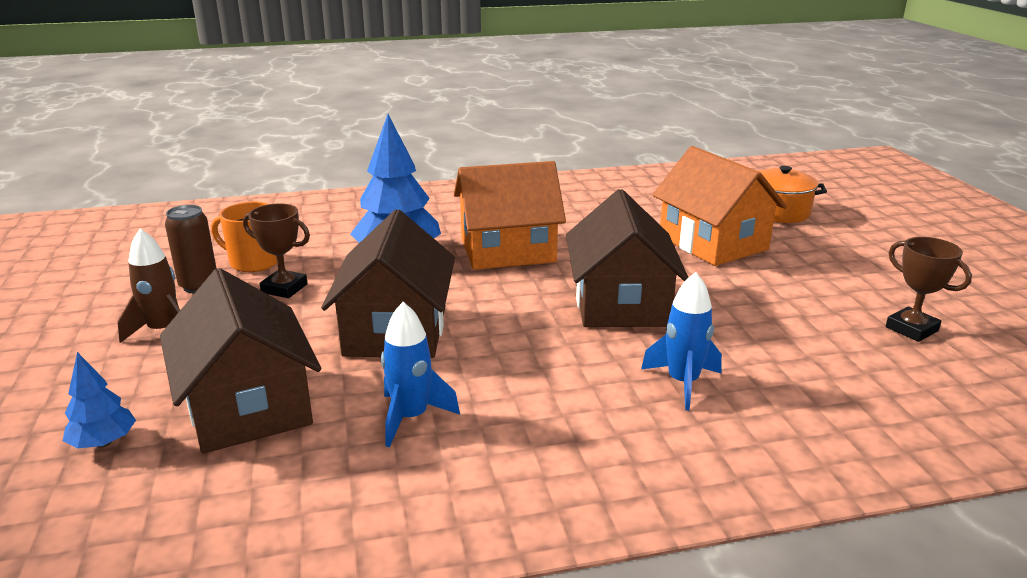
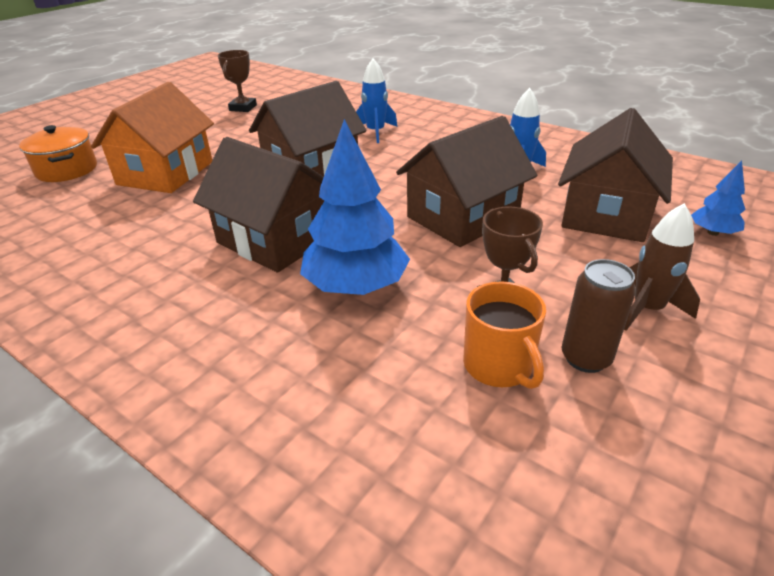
camera: 130 degrees left, 10 degrees up
(507, 250) = (276, 239): orange house -> brown house

